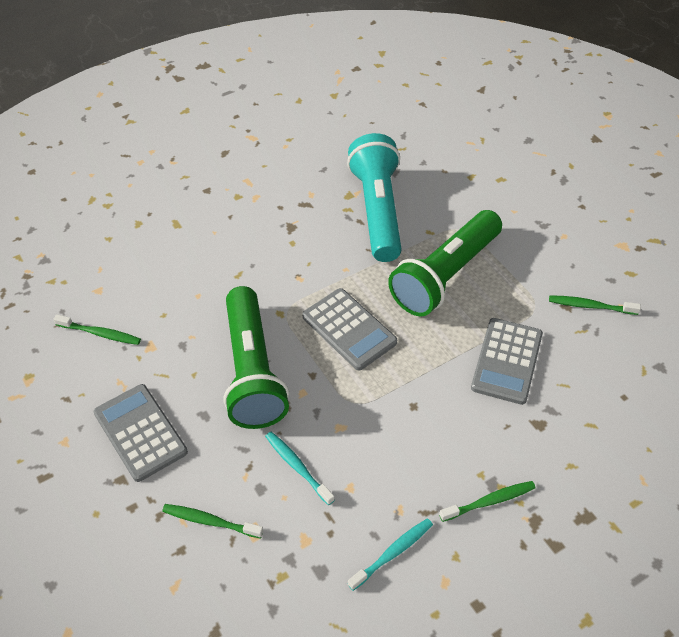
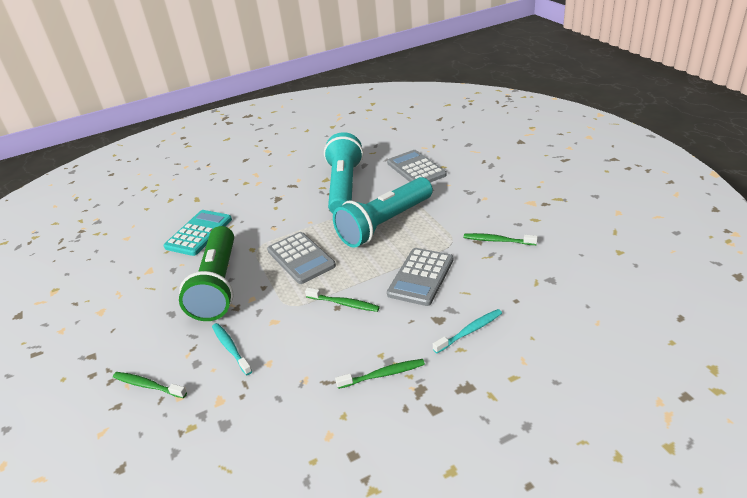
camera: 10 degrees right, 15 degrees down
(100, 334) = (117, 263): green toothbrush -> green toothbrush (344, 303)
(140, 432) = (119, 325): grey calculator -> grey calculator (416, 169)
(199, 285) = (199, 233): none -> turquoise calculator
(393, 553) = (289, 412): turquoise toothbrush -> turquoise toothbrush (469, 331)
(445, 275) = (385, 224): green flashlight -> turquoise flashlight

